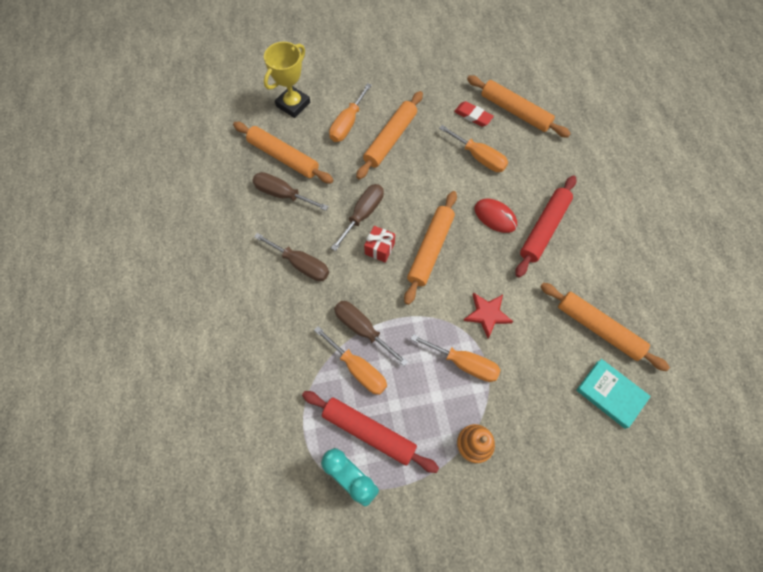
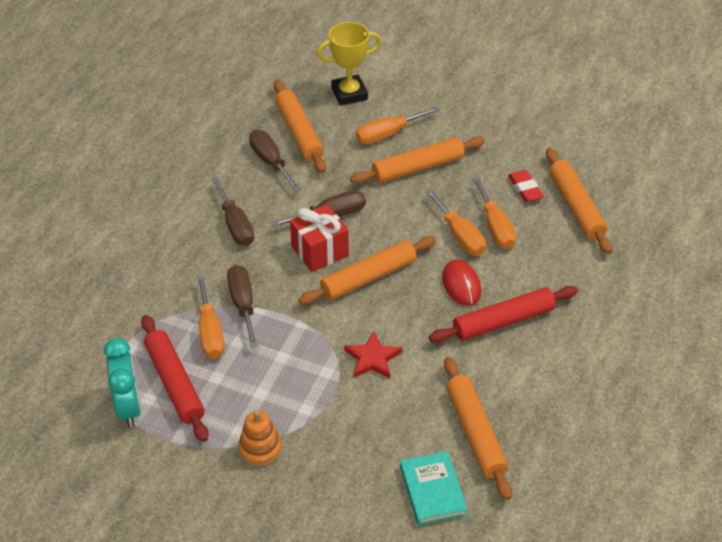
camera: 35 degrees right, 20 degrees down
(379, 249) = (319, 251): red gift -> red gift, size x1.55
(464, 363) = (311, 383): orange screwdriver -> orange screwdriver (460, 236)

